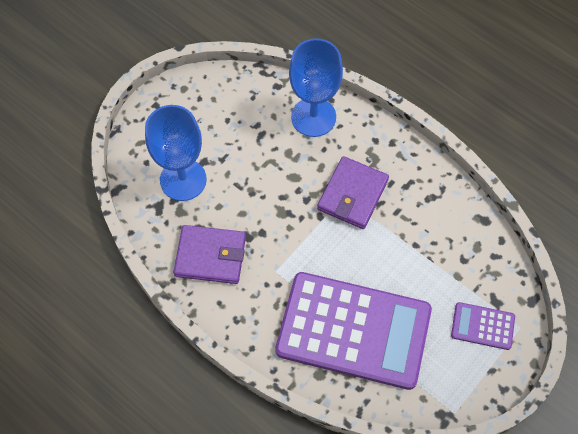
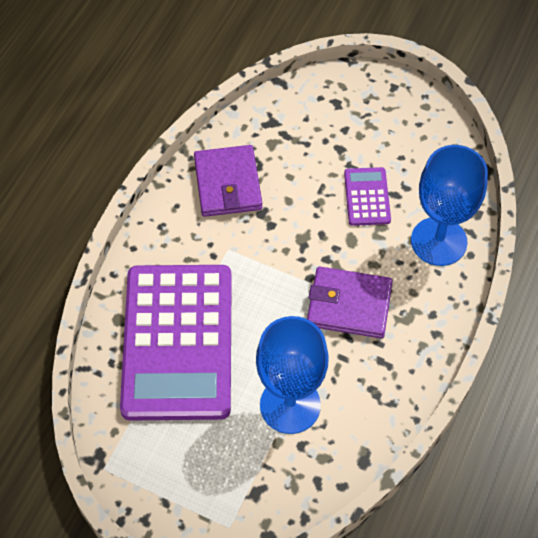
camera: 75 degrees right, 5 degrees down
(183, 180) = (310, 135): blue goblet -> blue goblet (290, 405)
(482, 326) = (219, 482): purple calculator -> purple calculator (367, 197)

